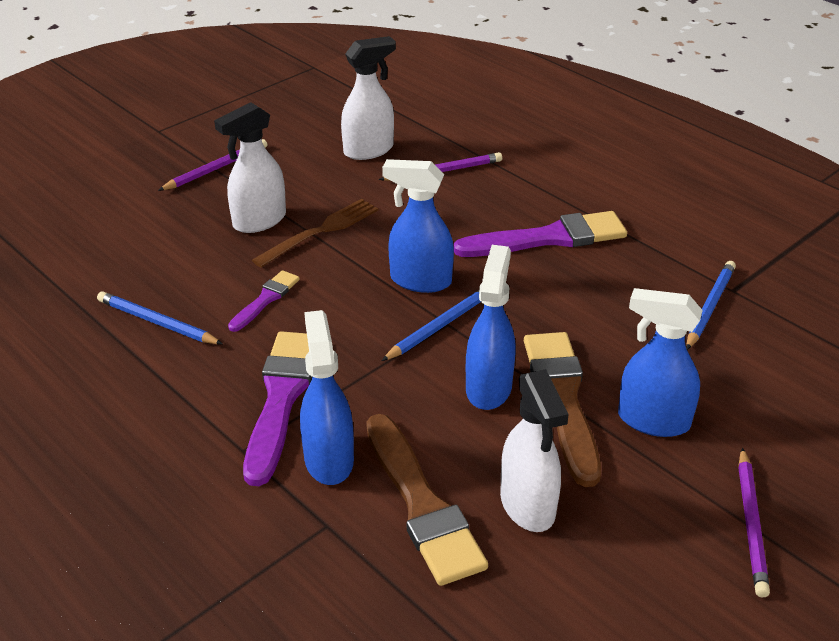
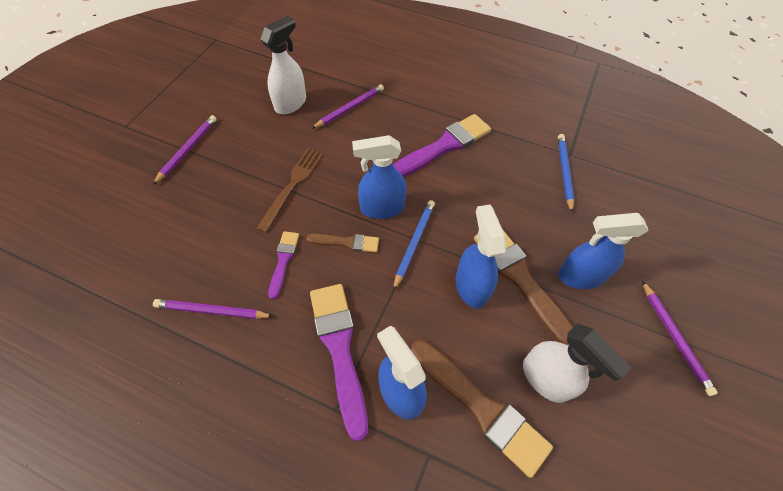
camera: 25 degrees left, 20 degrees up
(157, 322) = (212, 311): blue pencil -> purple pencil
(259, 221) = (243, 189): white spray bottle -> none
(353, 302) = (346, 242): none -> brown brush

